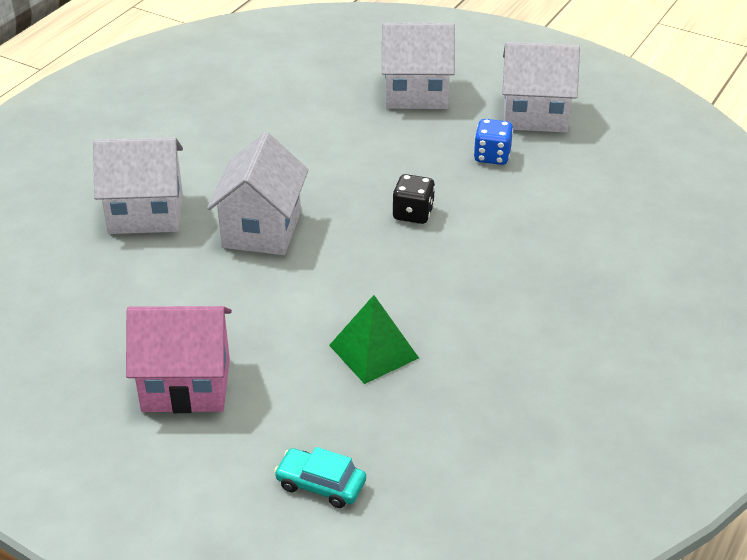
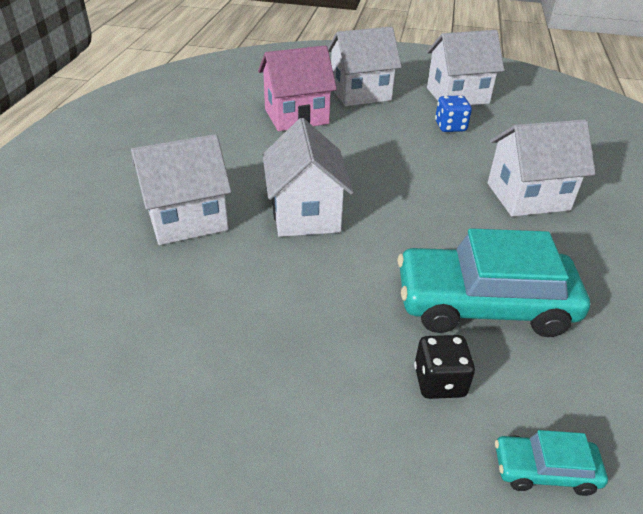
camera: 20 degrees left, 0 degrees up
(186, 385) = (326, 387): pink house -> pink house (296, 116)
(373, 351) = (484, 304): green pyramid -> turquoise car
(413, 214) = (424, 178): black dice -> black dice (439, 382)
(512, 256) = (528, 196): none -> white house

